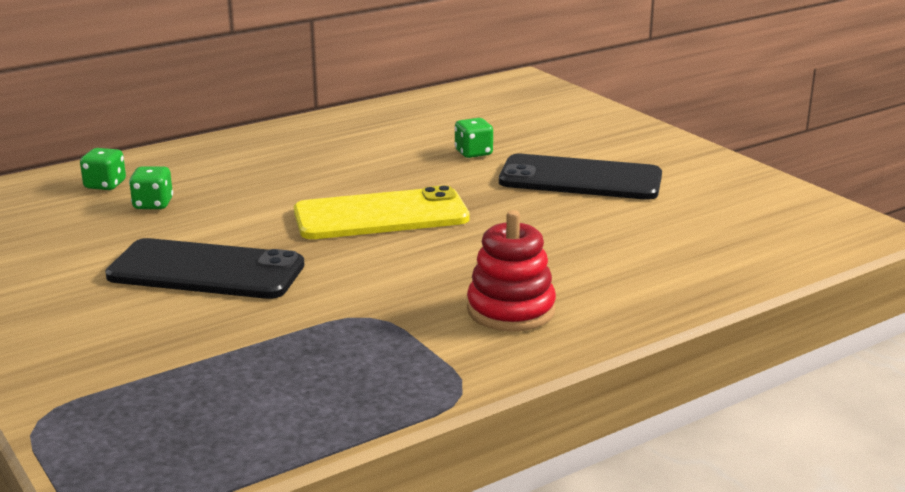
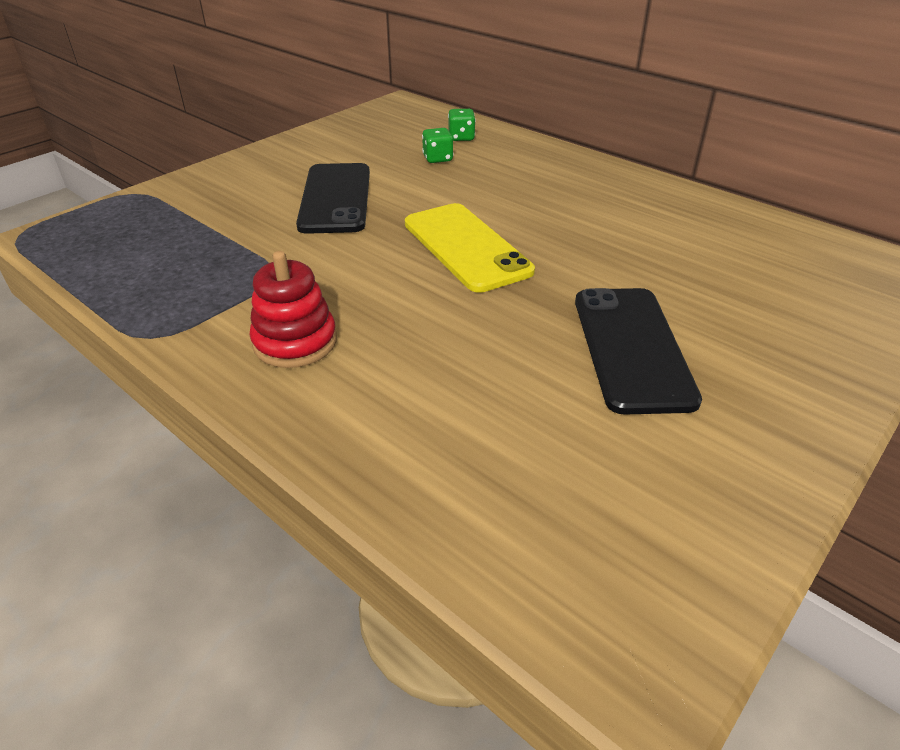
camera: 75 degrees right, 15 degrees up
(473, 153) = (649, 270): green dice -> none

